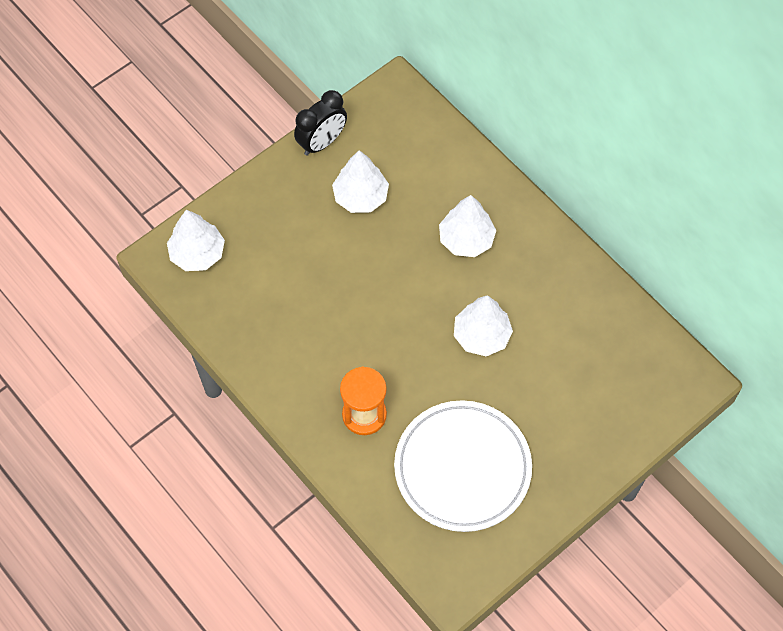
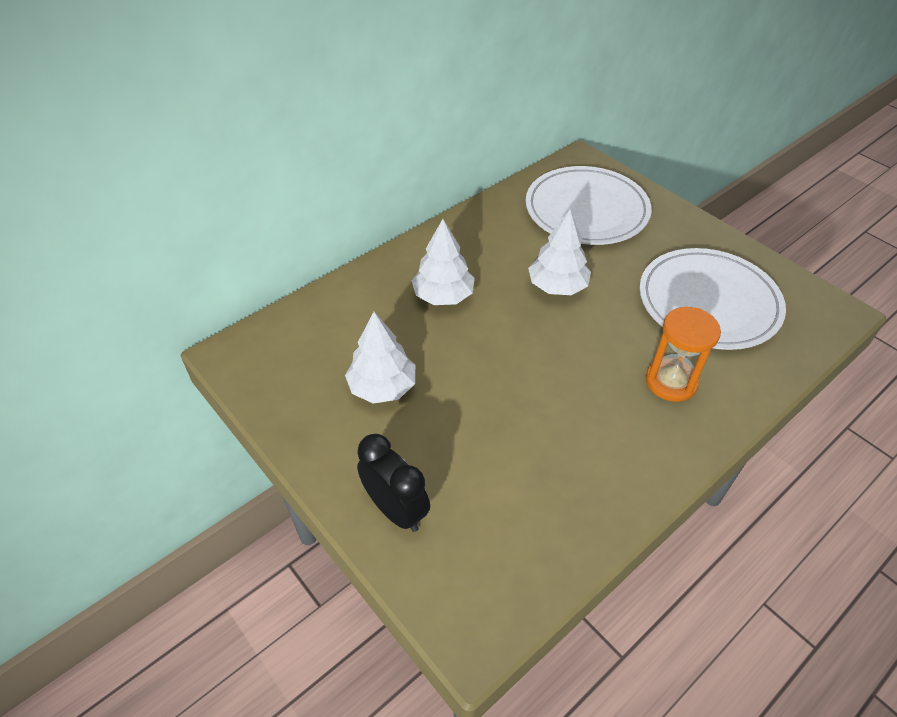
camera: 90 degrees left, 15 degrees down
(197, 254) = (465, 577): white tree -> none
(322, 142) = (296, 428): black clock -> black clock (395, 510)
(600, 375) = (586, 210): none -> white plate

